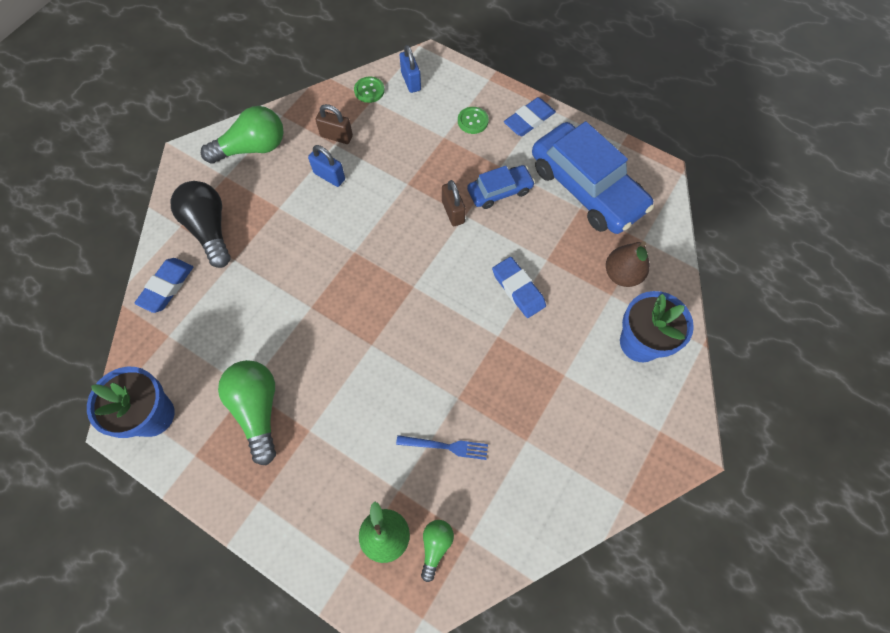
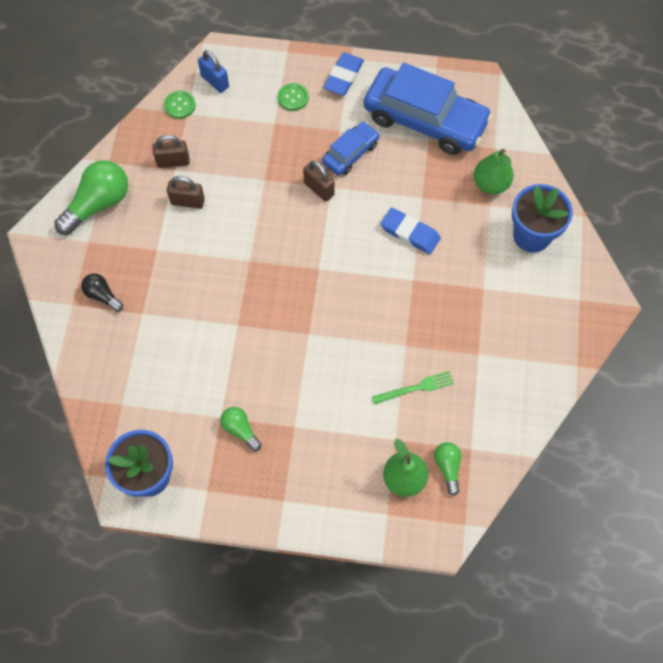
camera: 25 degrees left, 0 degrees up
(167, 287) = (93, 363): blue eraser -> none
(209, 229) = (102, 295): black light bulb -> black light bulb, size x0.53
(258, 410) = (240, 430): green light bulb -> green light bulb, size x0.53
(329, 176) = (187, 201): blue padlock -> brown padlock
(445, 446) = (415, 388): blue fork -> green fork
(622, 274) = (490, 184): brown pear -> green pear

